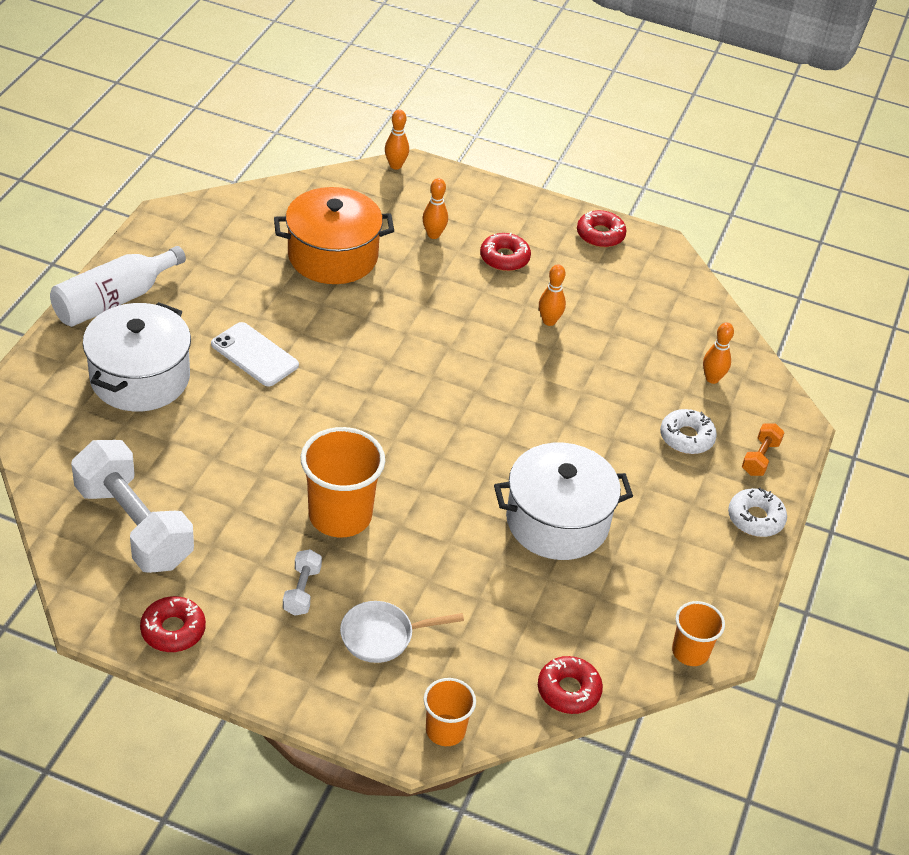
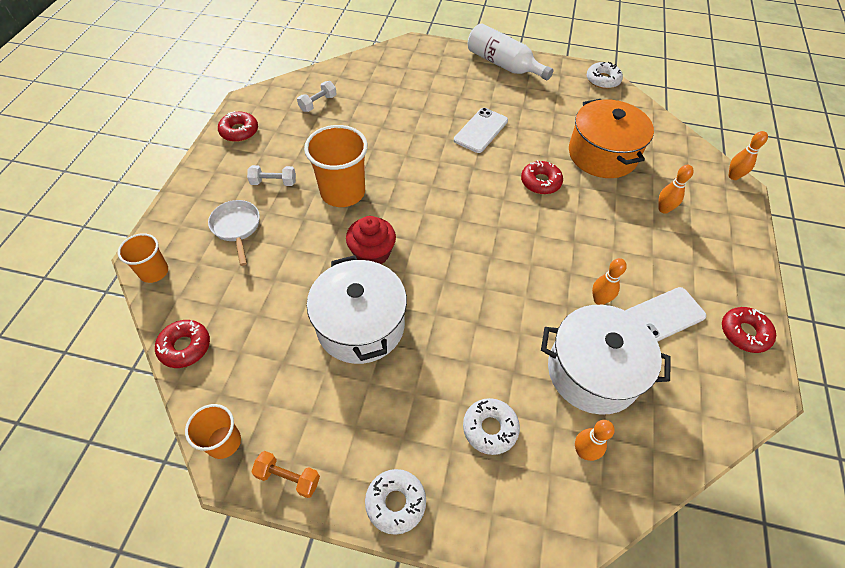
camera: 85 degrees right, 10 degrees up
(134, 526) = (318, 103): white dumbbell -> white dumbbell, size x0.44
(140, 378) = (440, 86): white pot -> white pot (593, 371)
(186, 213) = (602, 80): none -> white donut
(453, 498) = (372, 253): none -> red cupcake
(504, 258) = (664, 260): red donut -> red donut (540, 182)
(574, 281) = (663, 315): none -> white phone
(760, 458) = (483, 507): orange dumbbell -> orange dumbbell (288, 477)

